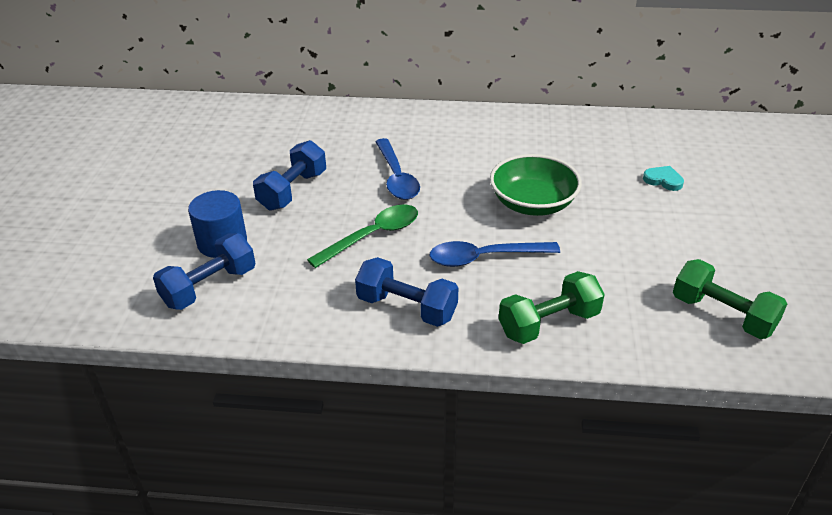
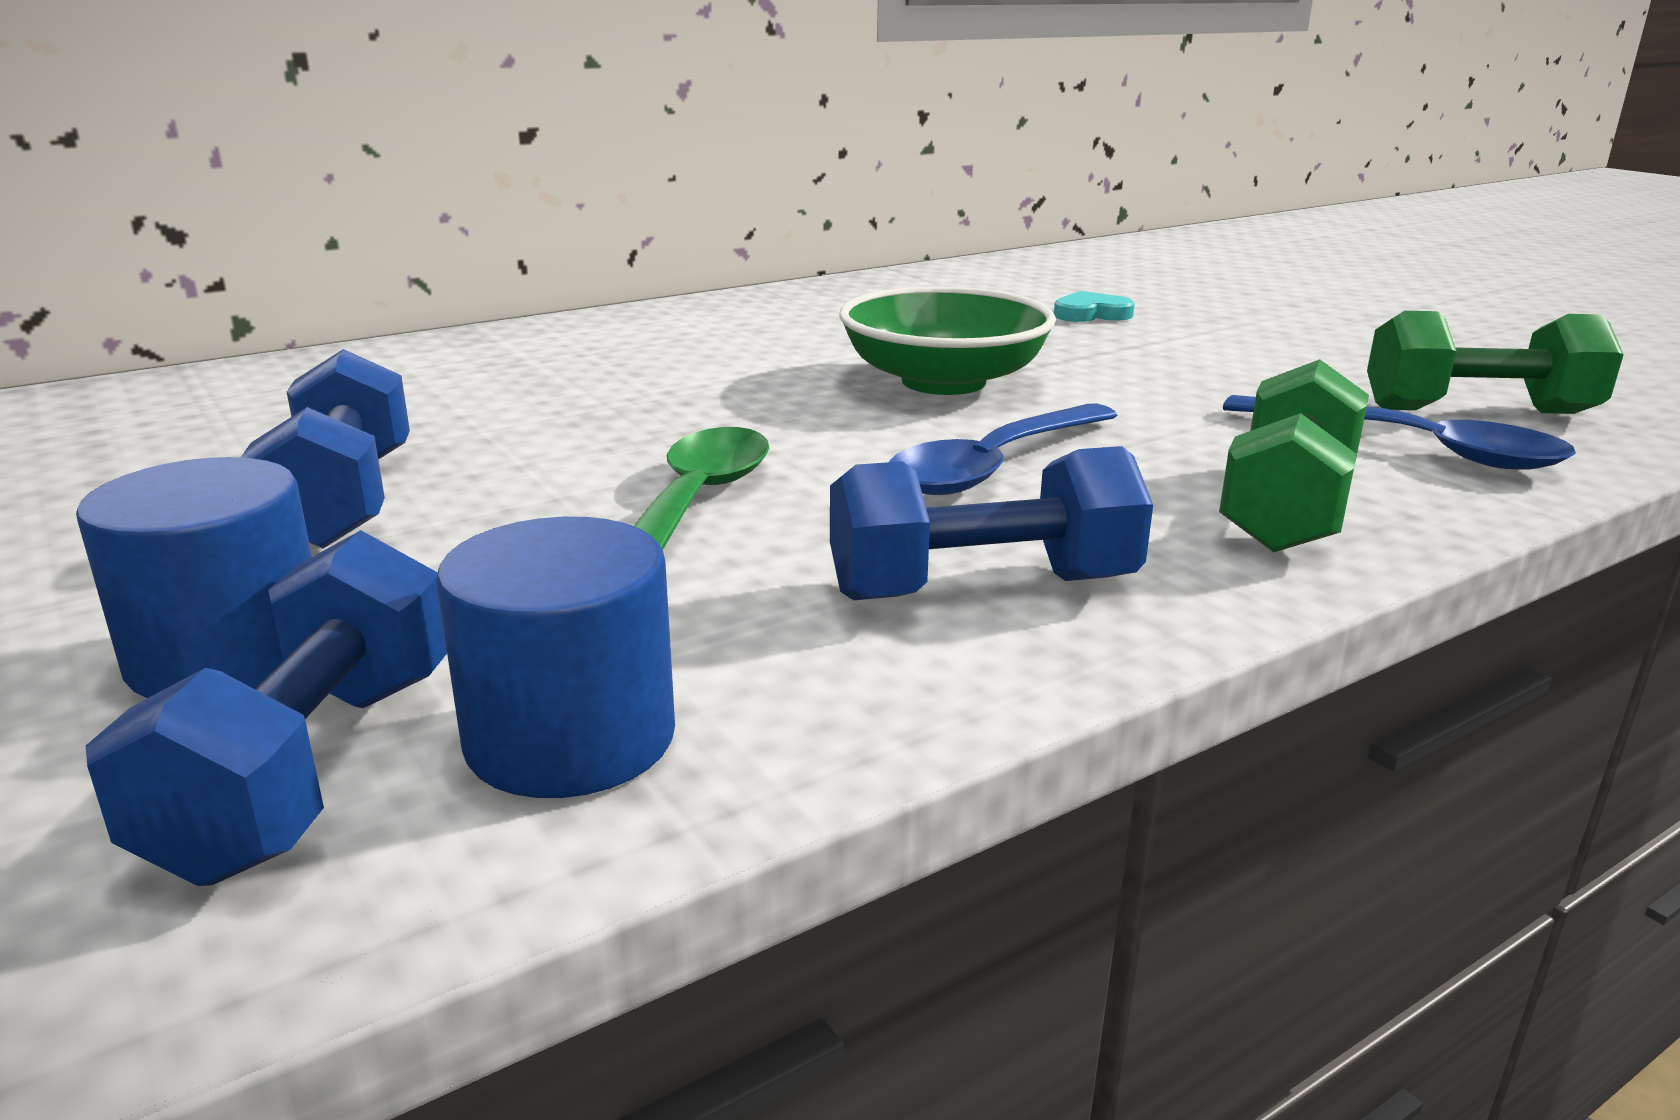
camera: 40 degrees left, 15 degrees down
(261, 305) = (570, 738): none -> blue cylinder
(396, 177) = (601, 417): blue spoon -> blue spoon (1411, 447)

